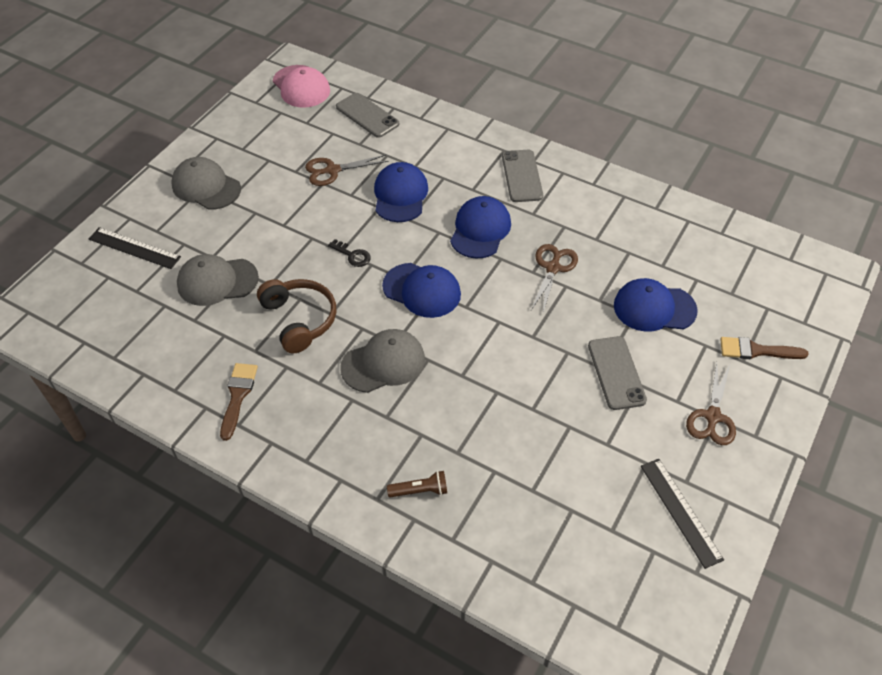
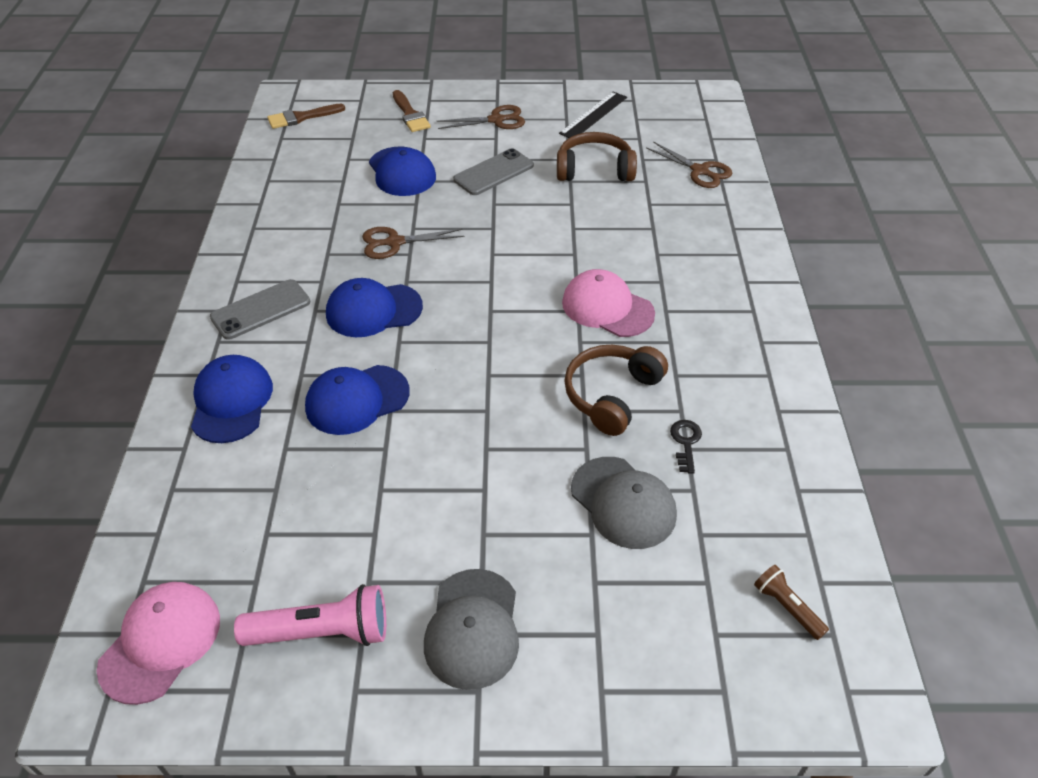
camera: 120 degrees left, 5 degrees down
(134, 248) = (647, 639): black ruler -> none
(238, 396) = (742, 393): brown brush -> brown brush (301, 117)
(256, 136) = (321, 632): none -> pink flashlight
(332, 170) = (349, 491): brown scissors -> brown scissors (700, 171)
(352, 255) = (486, 397): black key -> black key (685, 442)
(367, 115) = (204, 511): grey phone -> none
(383, 363) = (607, 308): grey cap -> pink cap
(420, 491) = (707, 234): brown flashlight -> brown flashlight (787, 607)
(422, 290) = (494, 319): blue cap -> blue cap (231, 401)
(576, 456) = (594, 169): none -> brown headphones

